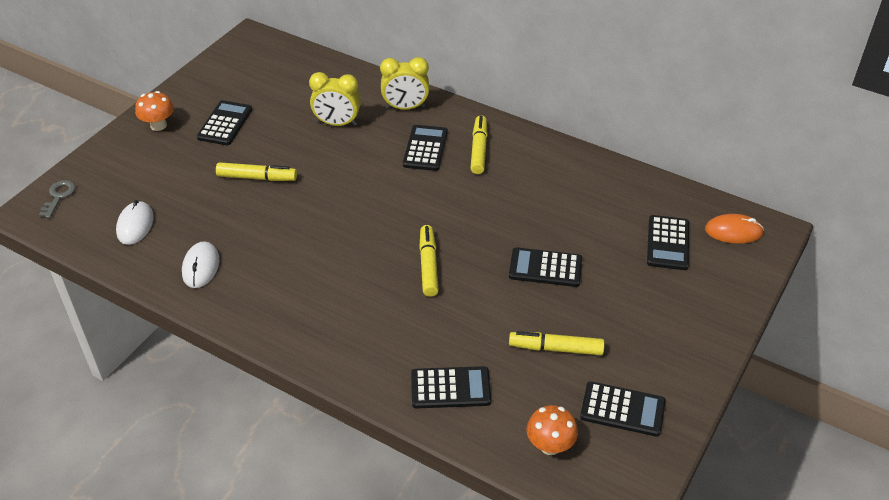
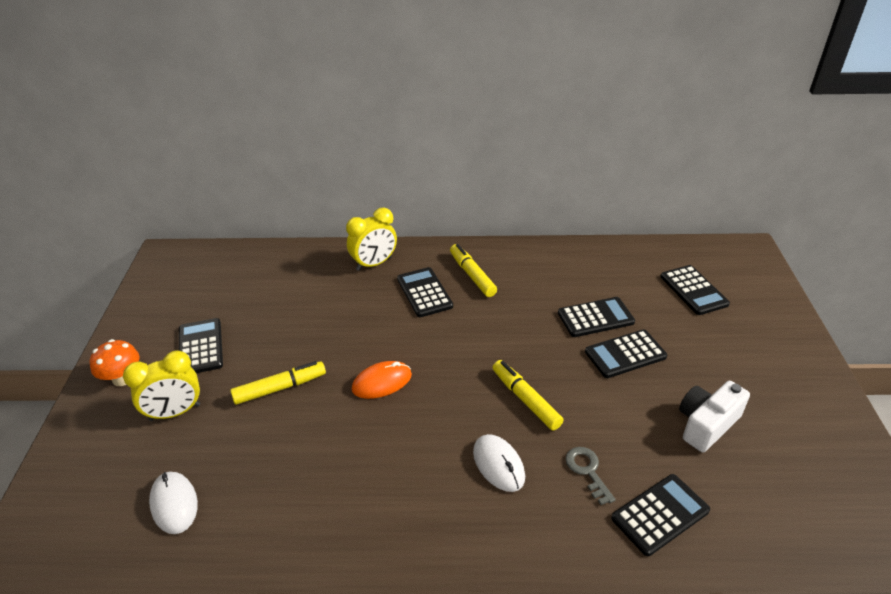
camera: 30 degrees left, 5 degrees down
(58, 196) = (45, 514): grey key -> grey key (587, 471)
(201, 267) = (292, 515): white mouse -> white mouse (498, 464)
(337, 123) = (321, 302): yellow clock -> yellow clock (175, 412)
(550, 445) = (797, 523): orange mushroom -> none
(556, 348) = (706, 424): yellow marker -> white camera
(622, 409) = (812, 453): black calculator -> black calculator (595, 318)
(733, 231) = (727, 261): orange mouse -> orange mouse (382, 382)

